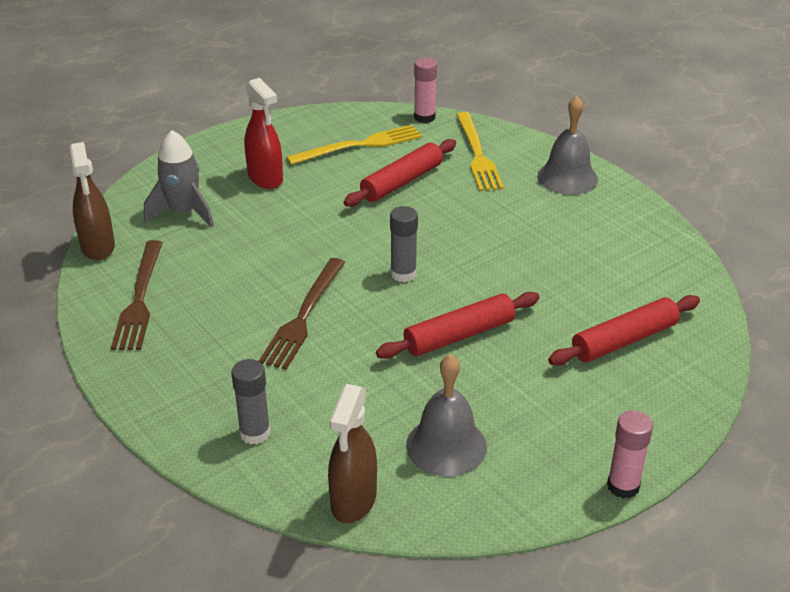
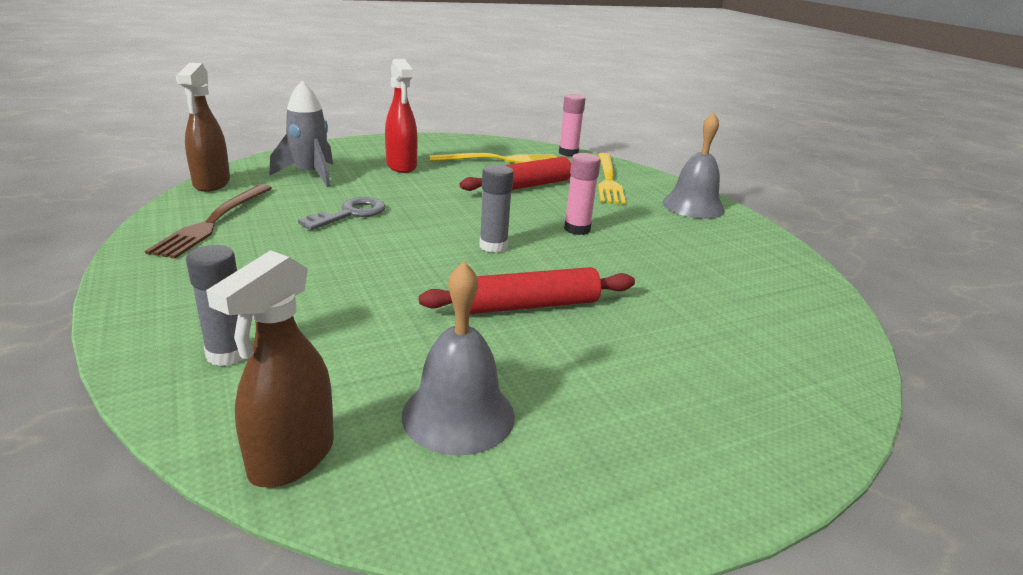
camera: 10 degrees right, 10 degrees down
(255, 260) = (350, 214): none -> grey key
(303, 316) = (366, 261): brown fork -> none
(623, 486) = (701, 522): pink glue stick -> pink glue stick (577, 229)
(624, 340) = (731, 344): red rolling pin -> none

